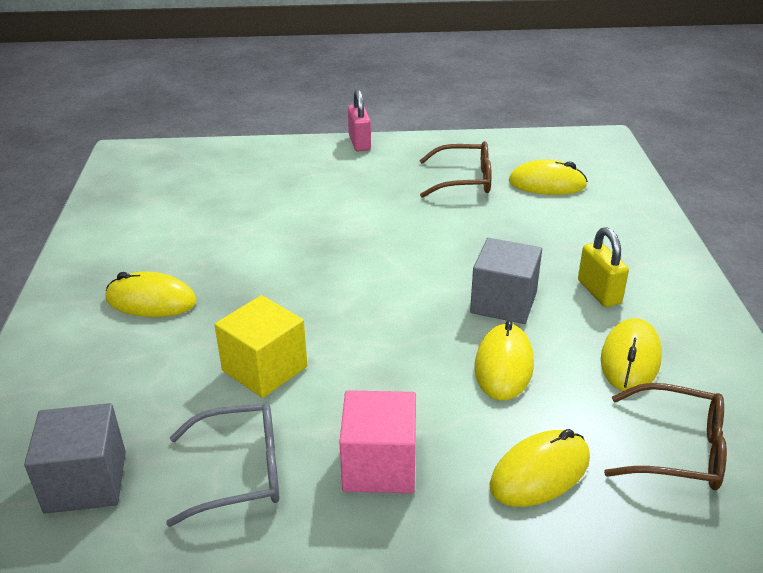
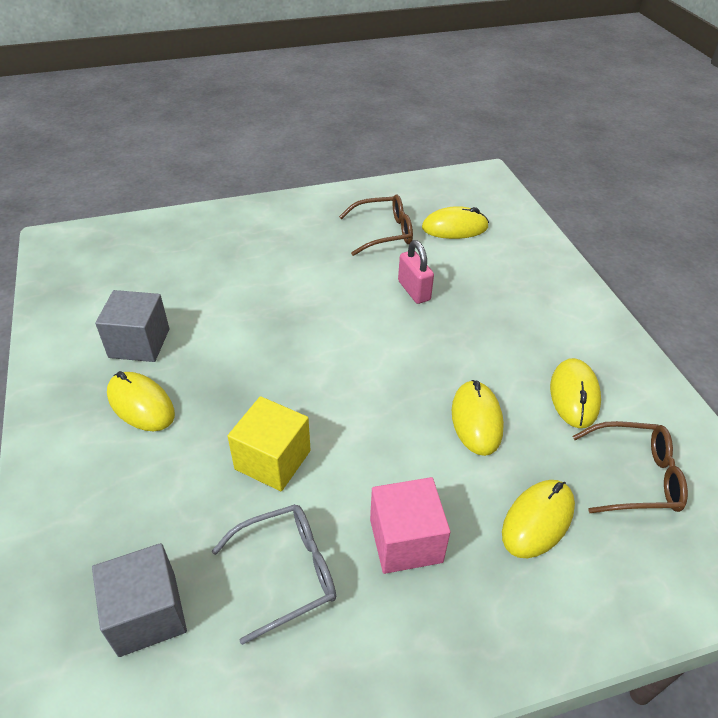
camera: 15 degrees left, 10 degrees up
(151, 301) = (141, 404): yellow mouse -> yellow mouse turned 45 degrees clockwise
(359, 143) = (278, 203): pink padlock -> pink padlock (414, 290)
(503, 302) = (456, 356): grey cube -> grey cube (139, 343)
(599, 292) = (530, 333): yellow padlock -> none

